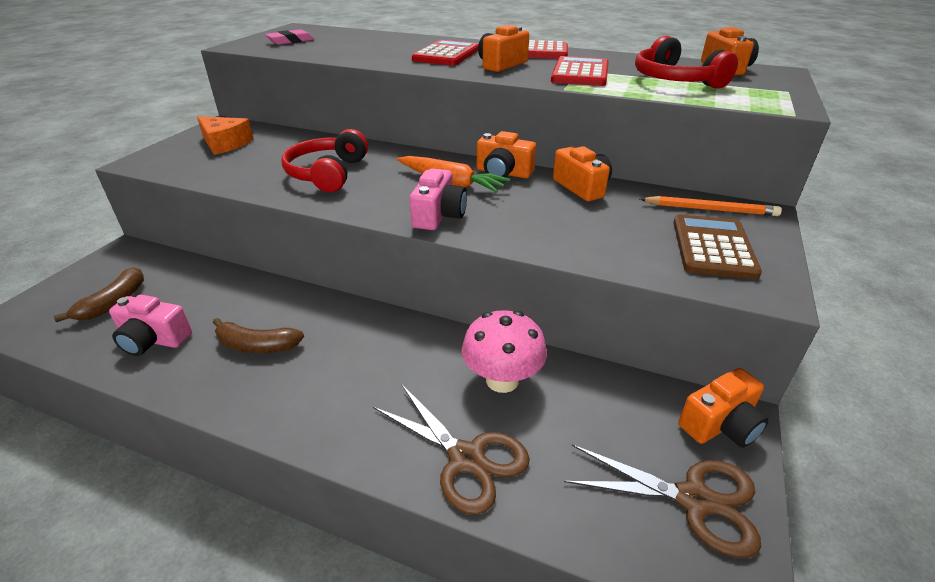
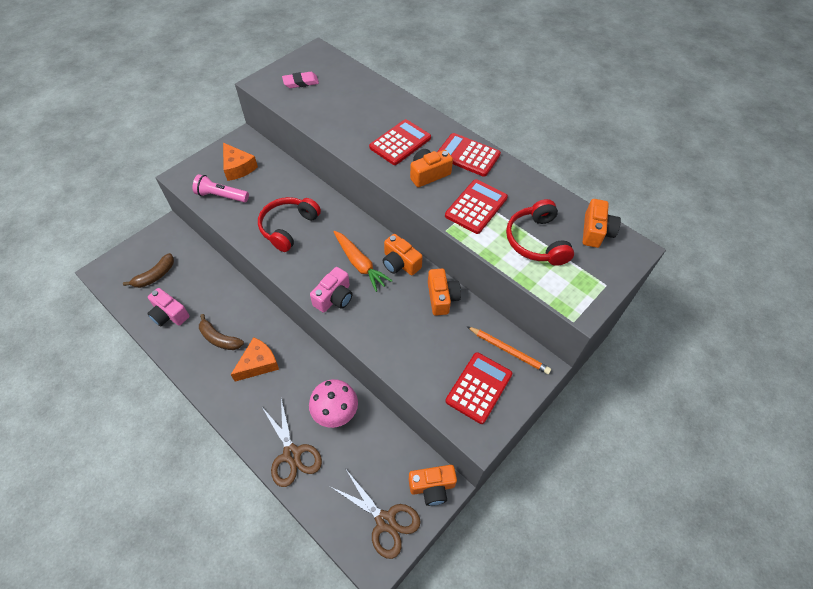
camera: 20 degrees right, 20 degrees up
(211, 167) = (221, 196): none -> pink flashlight
(339, 357) = (258, 363): none -> orange cheese
(713, 247) = (479, 387): brown calculator -> red calculator

